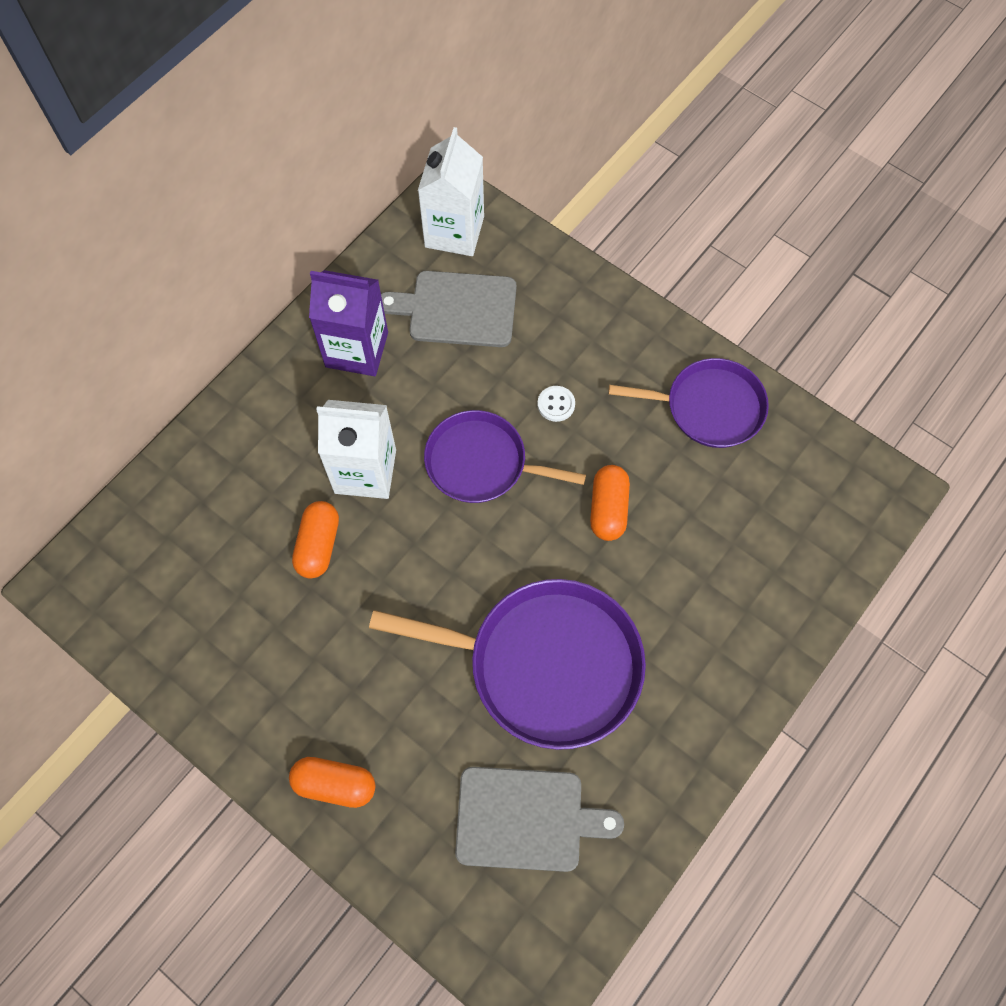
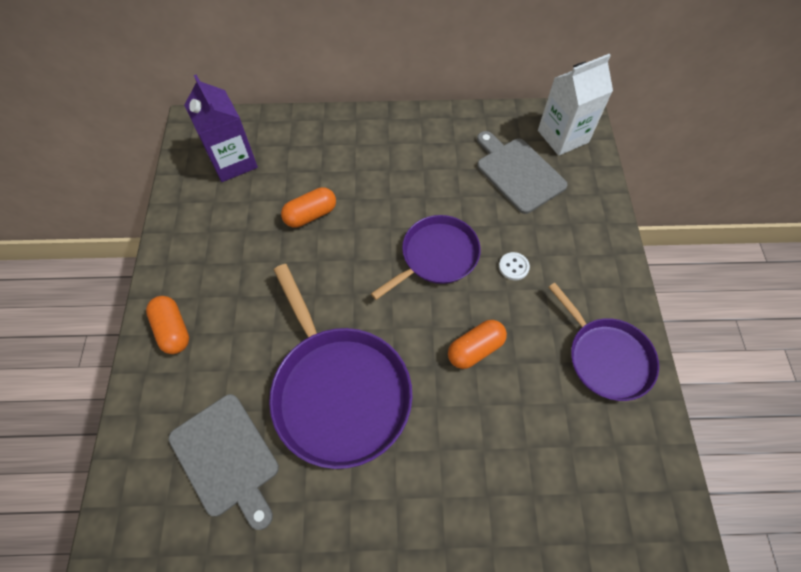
camera: 50 degrees right, 5 degrees down
(357, 349) = (442, 146): purple carton -> purple carton (233, 162)
(365, 471) = (375, 203): white carton -> none
(481, 463) = (436, 256): purple pan -> purple pan turned 75 degrees clockwise

